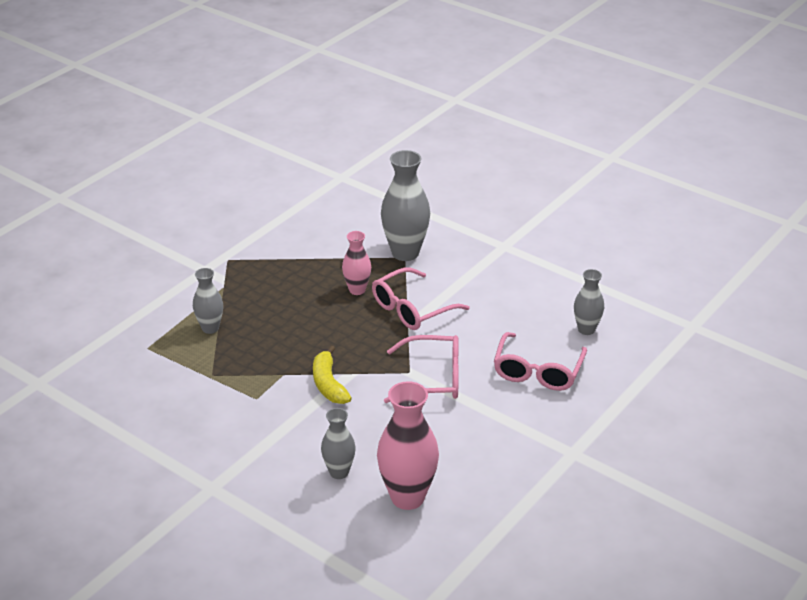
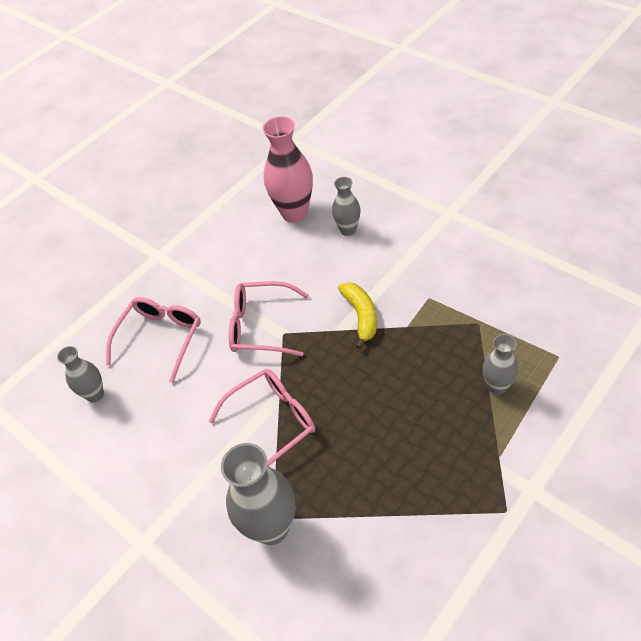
camera: 170 degrees left, 15 degrees up
(357, 290) = (334, 453): pink vase -> none

